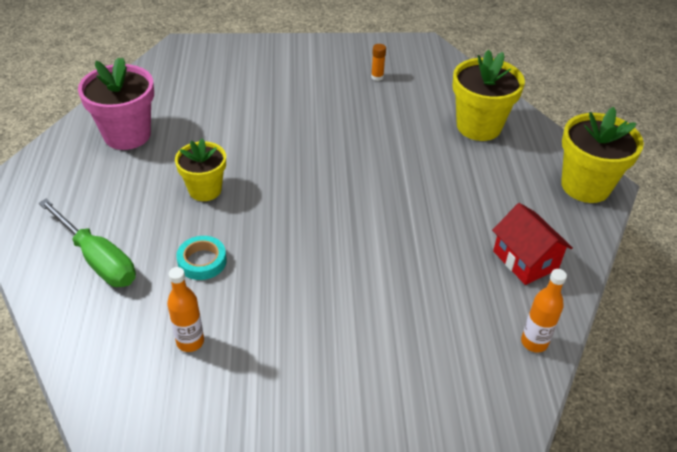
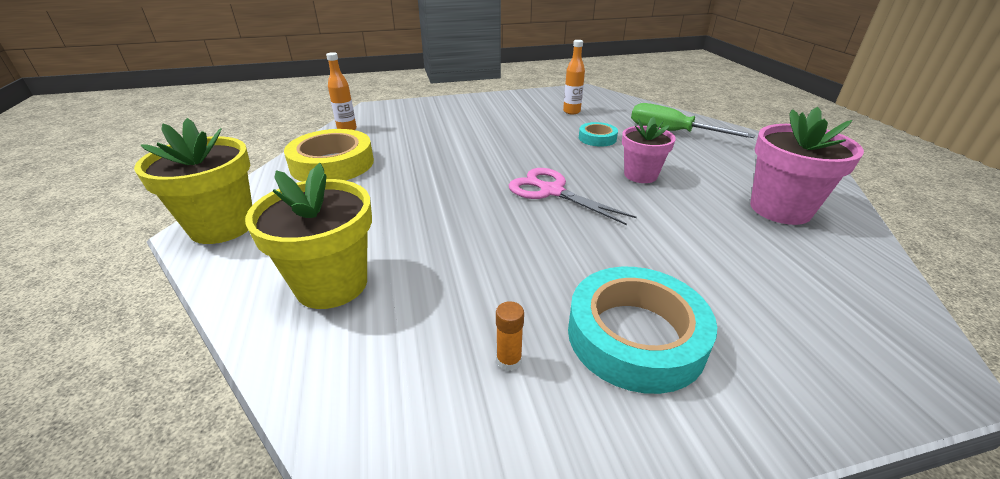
camera: 170 degrees right, 10 degrees down
(205, 190) = (640, 175): yellow flower pot -> pink flower pot
(303, 182) = (551, 191): none -> pink scissors
(308, 77) = (635, 336): none -> turquoise tape
(525, 260) = (332, 164): red house -> yellow tape

